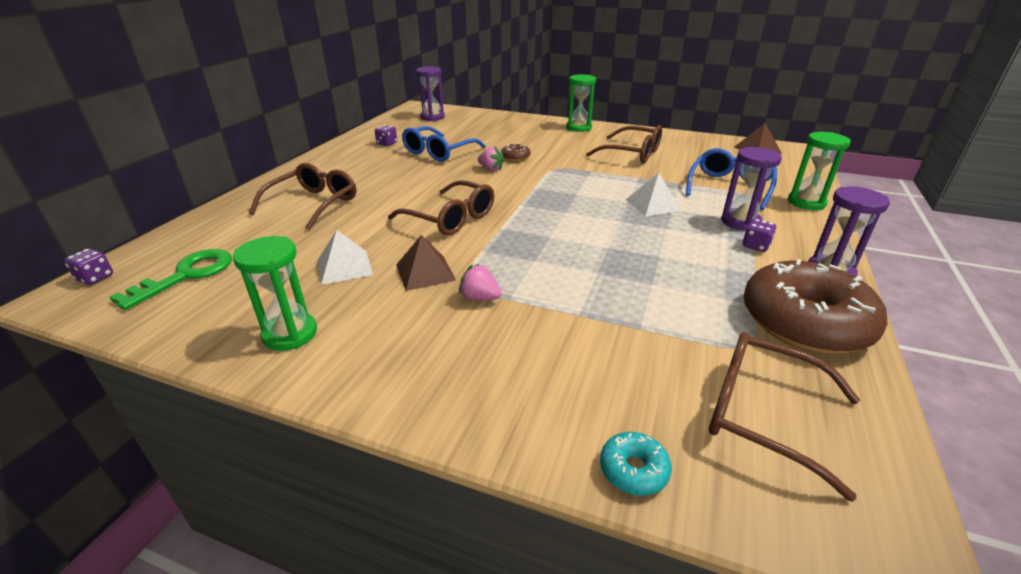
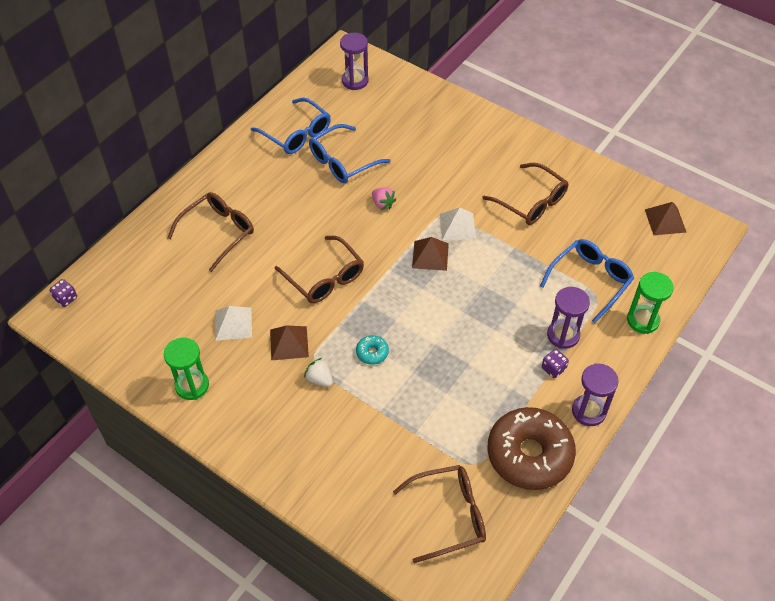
camera: 15 degrees right, 20 degrees up
(186, 275) = (125, 309): green key -> none
(387, 144) = (296, 134): purple dice -> blue glasses
(480, 298) = (319, 379): pink strawberry -> white strawberry
(515, 157) = (413, 186): brown donut -> none
(559, 191) = (430, 255): none -> brown pyramid
(578, 128) = (502, 136): green hourglass -> none
(633, 470) = (358, 530): turquoise donut -> turquoise donut (372, 353)
(653, 205) = (502, 294): white pyramid -> white pyramid (457, 226)
(762, 414) = (449, 515): brown glasses -> brown glasses turned 120 degrees clockwise

